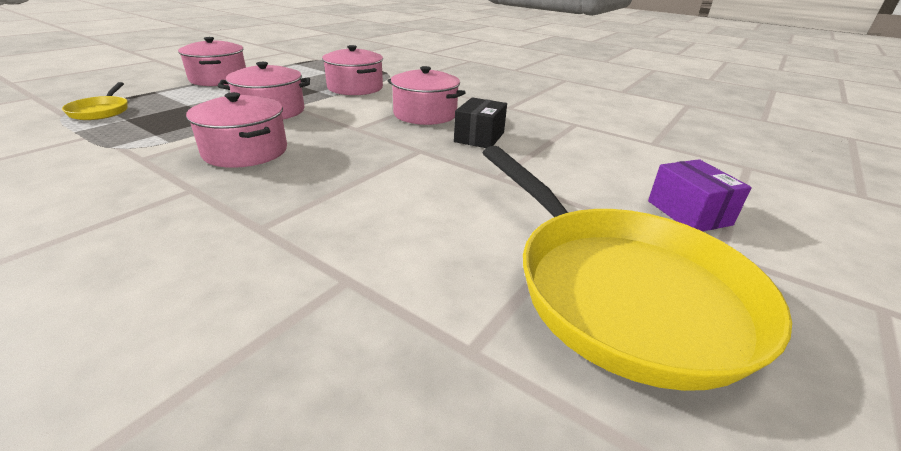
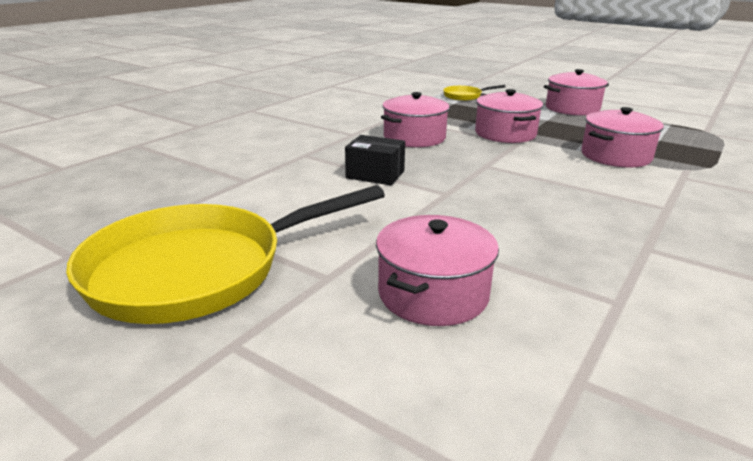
camera: 90 degrees right, 5 degrees down
(425, 114) = (557, 193): pink pot -> pink pot (433, 294)
(479, 137) = (502, 223): black box -> black box (375, 174)
(689, 213) = (321, 348): purple box -> none

